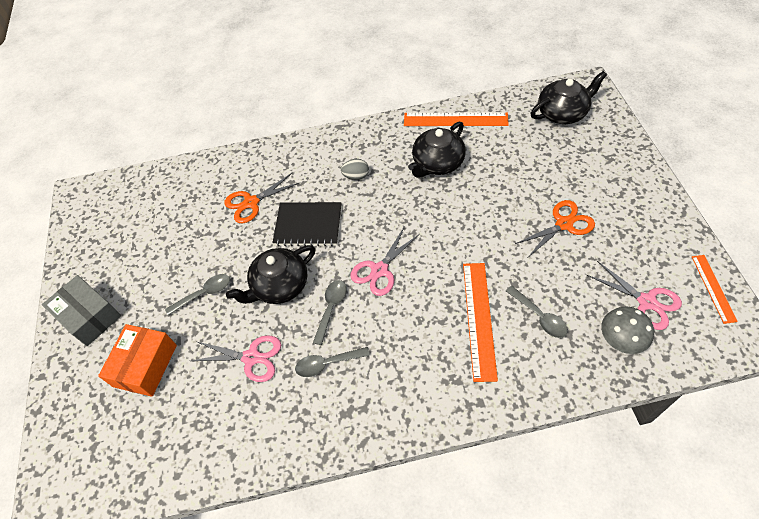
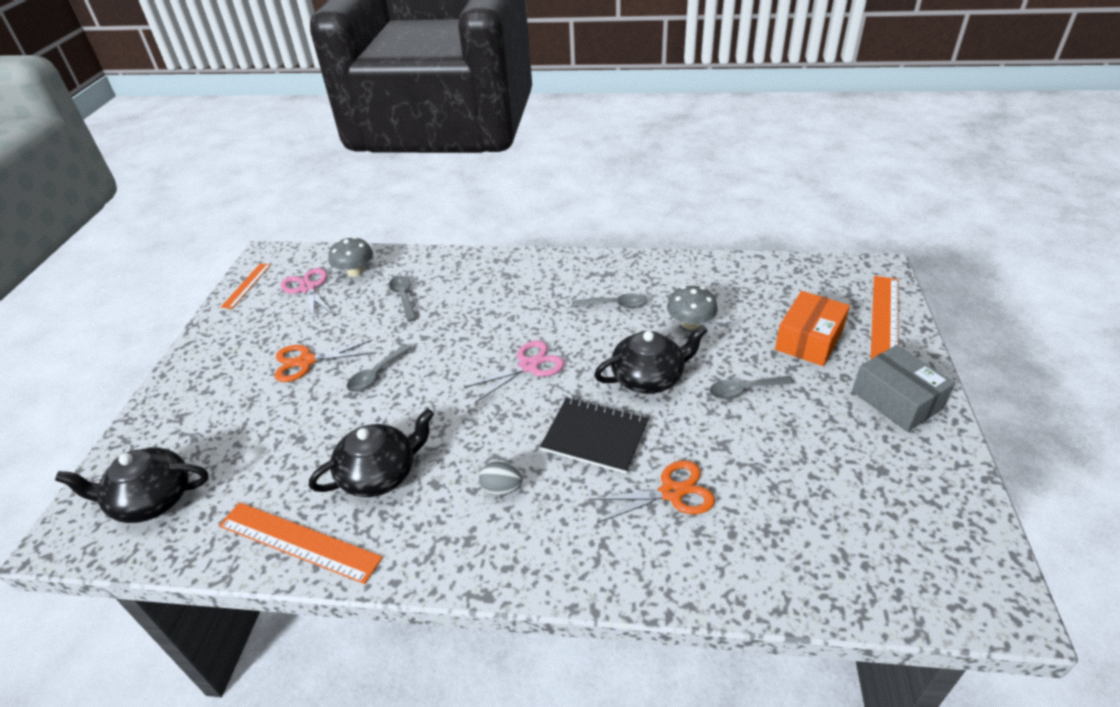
camera: 165 degrees left, 15 degrees down
(251, 357) = (690, 324): pink scissors -> grey mushroom
(331, 308) = (596, 344): grey spoon -> grey spoon (376, 374)
(479, 319) = (457, 306): orange ruler -> orange ruler (884, 319)

